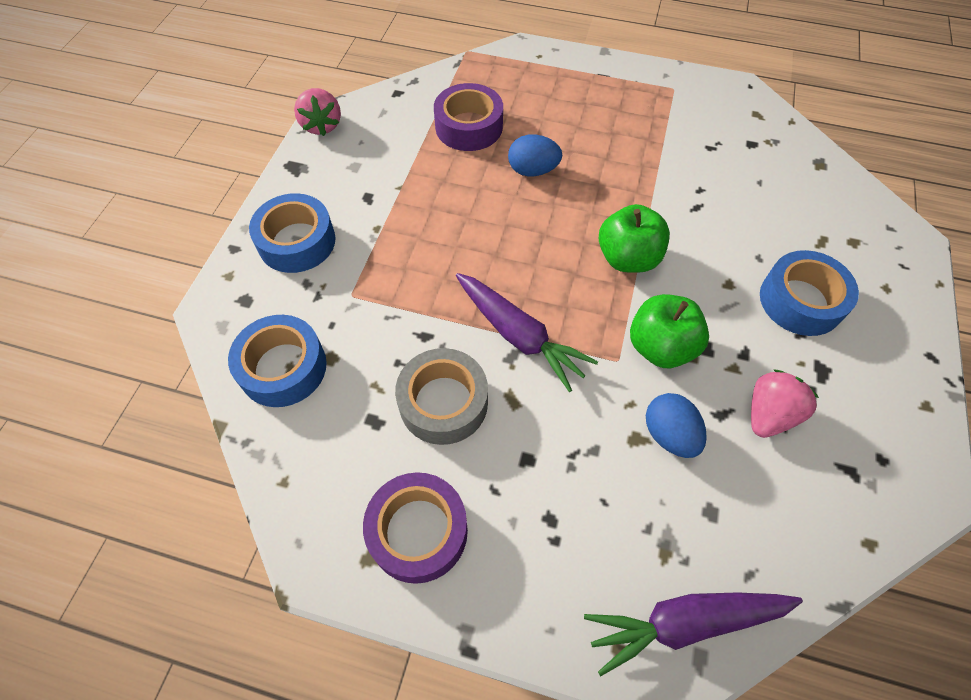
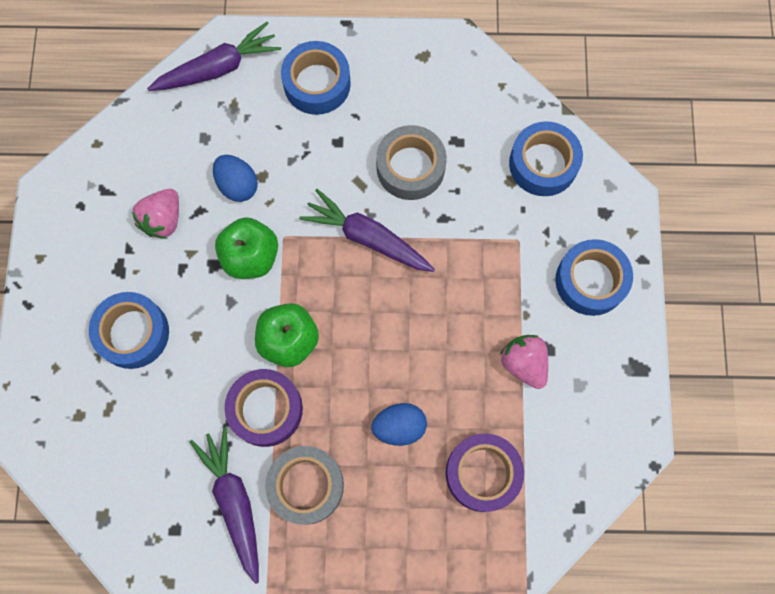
camera: 165 degrees right, 15 degrees up
(321, 125) = (638, 433): pink strawberry -> pink strawberry (524, 363)
(418, 531) = (398, 78): purple tape -> purple tape (266, 409)
(537, 554) = (317, 83): none -> blue tape
(628, 148) = (306, 486): none -> grey tape
(696, 151) = (234, 502): none -> purple carrot

